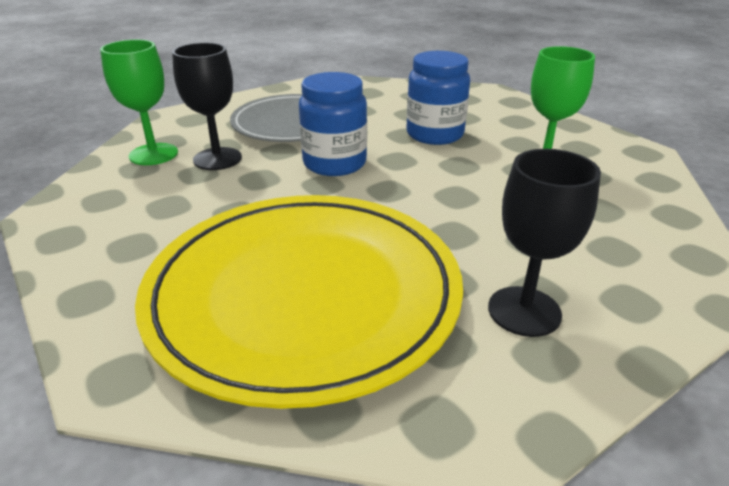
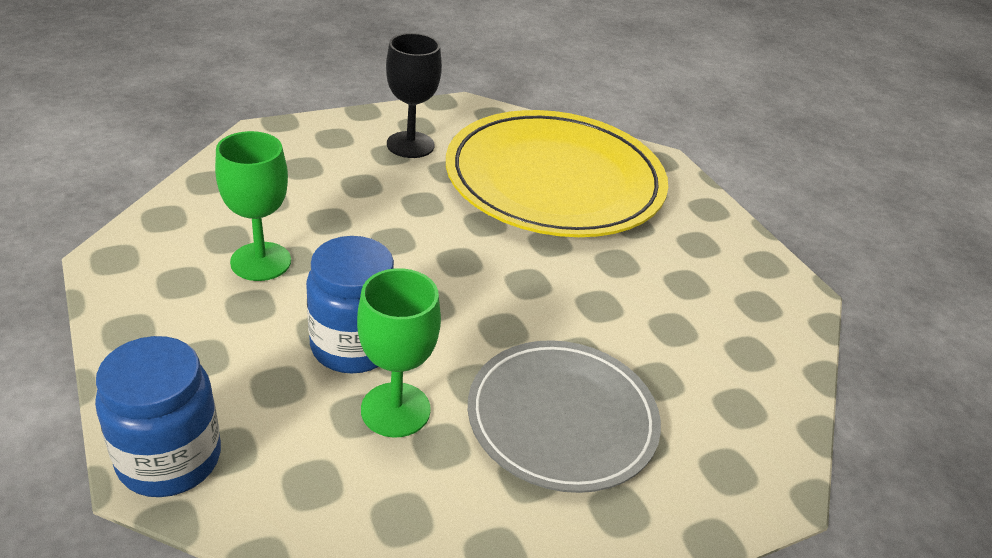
camera: 175 degrees left, 5 degrees up
(153, 154) = (744, 376): green goblet -> green goblet (395, 410)
(217, 159) = (657, 349): black goblet -> none
(334, 163) = (509, 312): blue jar -> blue jar (169, 459)

